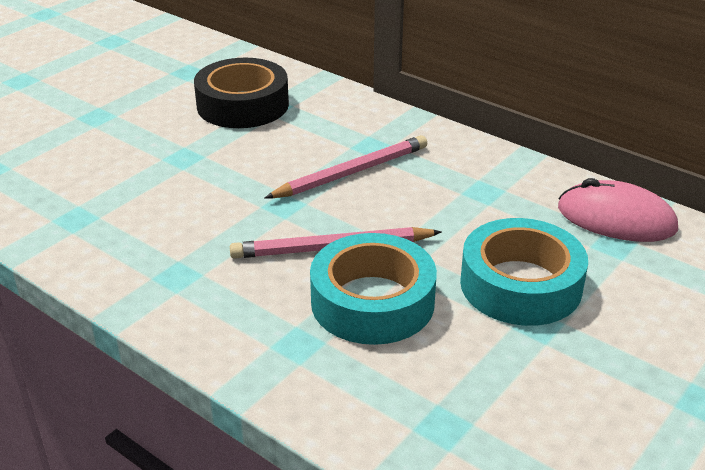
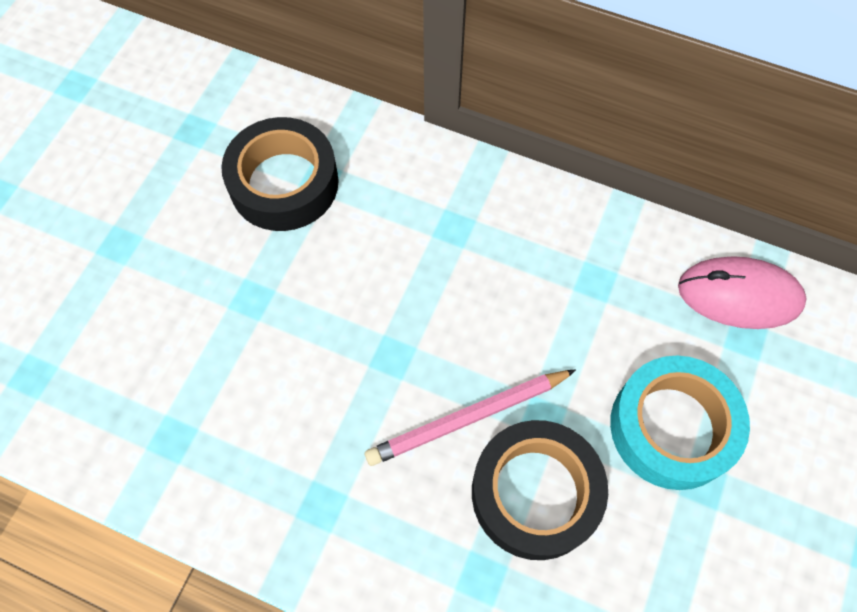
camera: 15 degrees left, 30 degrees up
(351, 172) = (448, 282): pink pencil -> none
(372, 302) = (535, 493): turquoise tape -> black tape

